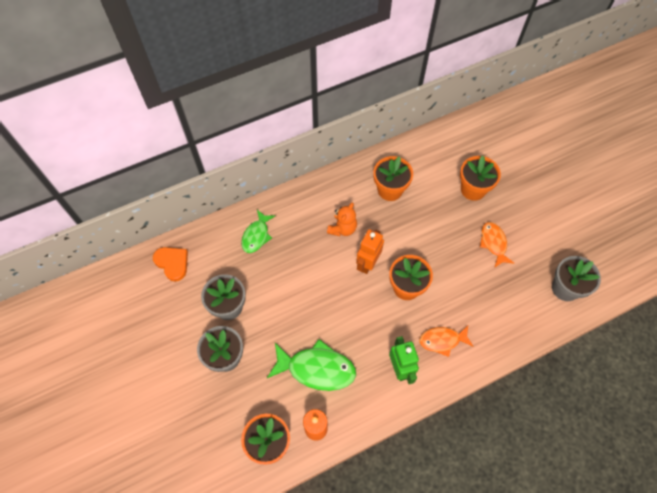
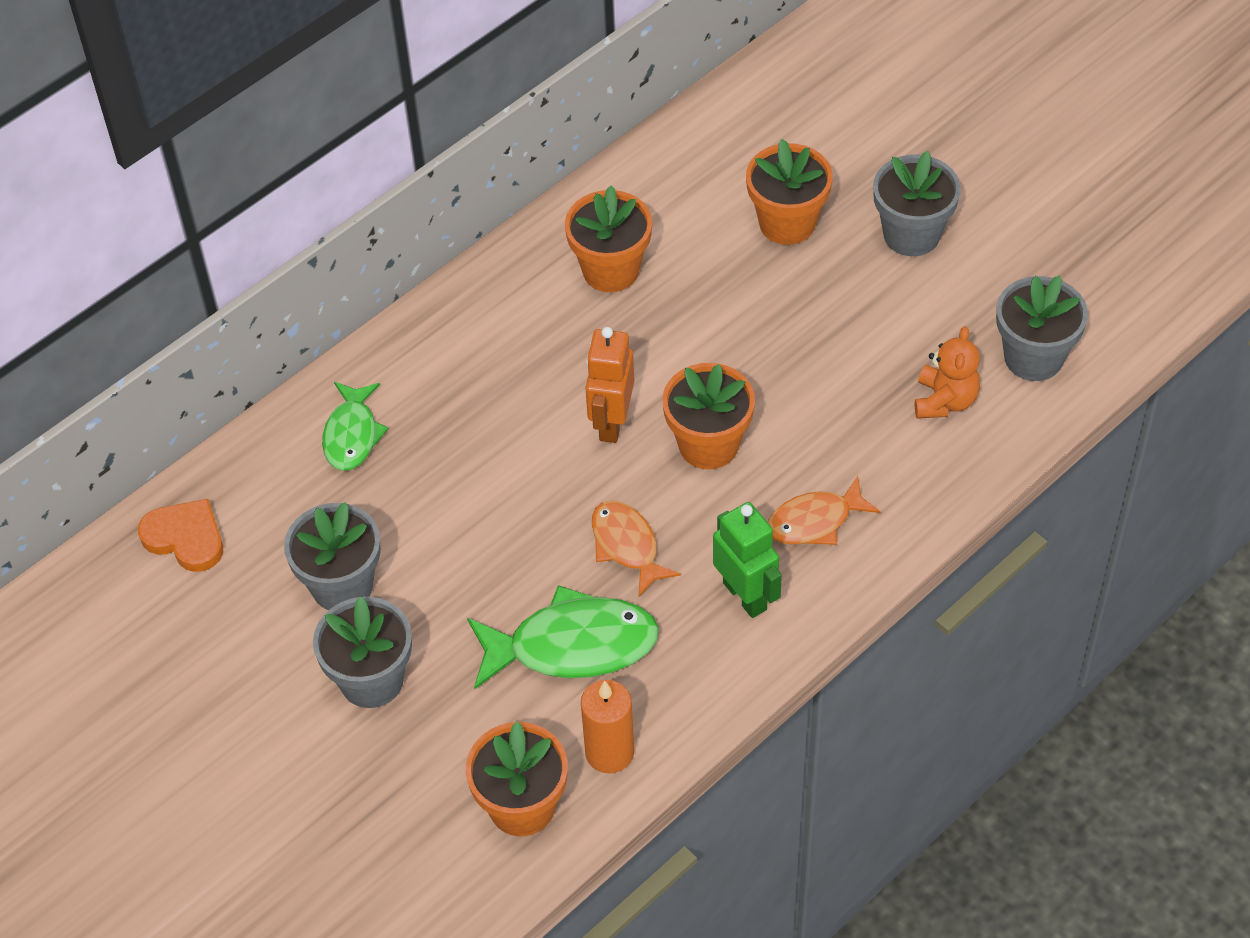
camera: 15 degrees left, 10 degrees down
(342, 228) = (534, 371): orange teddy bear -> orange teddy bear (945, 401)
(493, 243) = (862, 314): orange fish -> orange fish (627, 546)
(526, 211) = (911, 234): none -> grey flower pot

